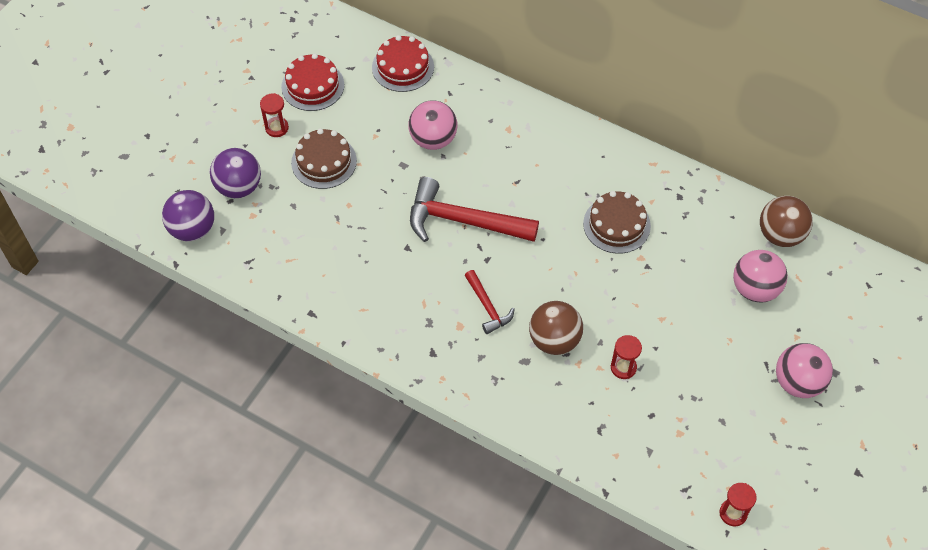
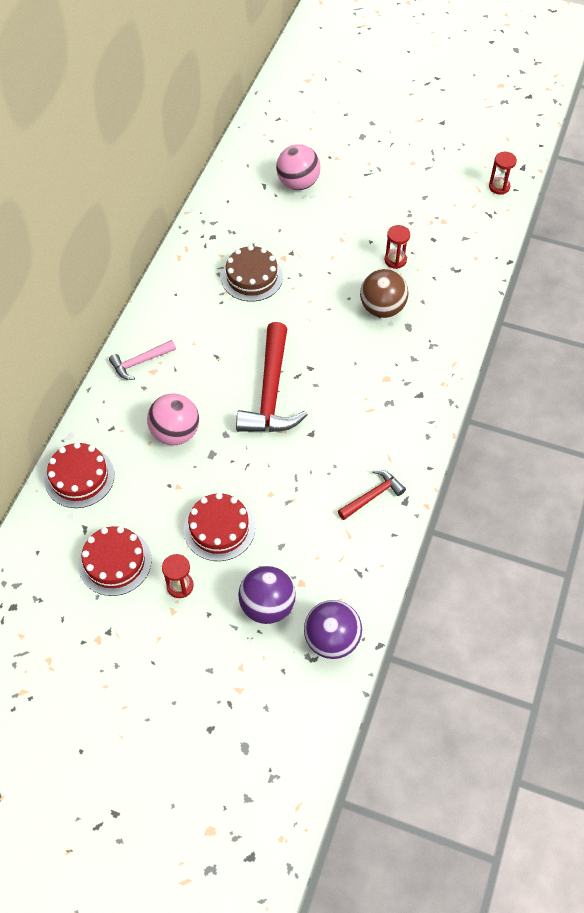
camera: 100 degrees left, 0 degrees up
(324, 161) = (219, 528): brown cake -> red cake
(487, 307) = (361, 360): red hammer -> red hammer (372, 496)
(521, 120) = (140, 362): none -> pink hammer
(780, 235) = (240, 170): brown ball -> none
(798, 382) = (377, 155): pink ball -> none

